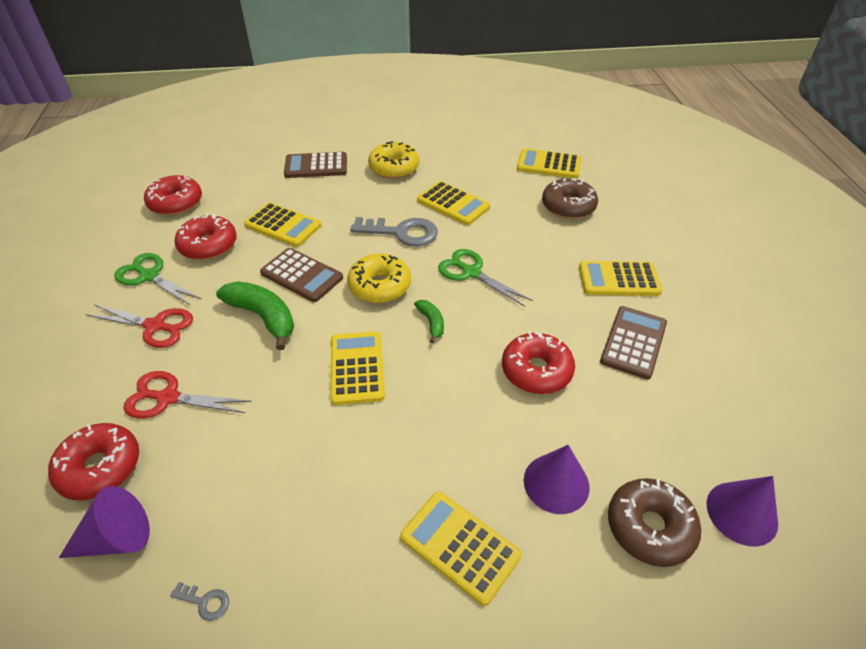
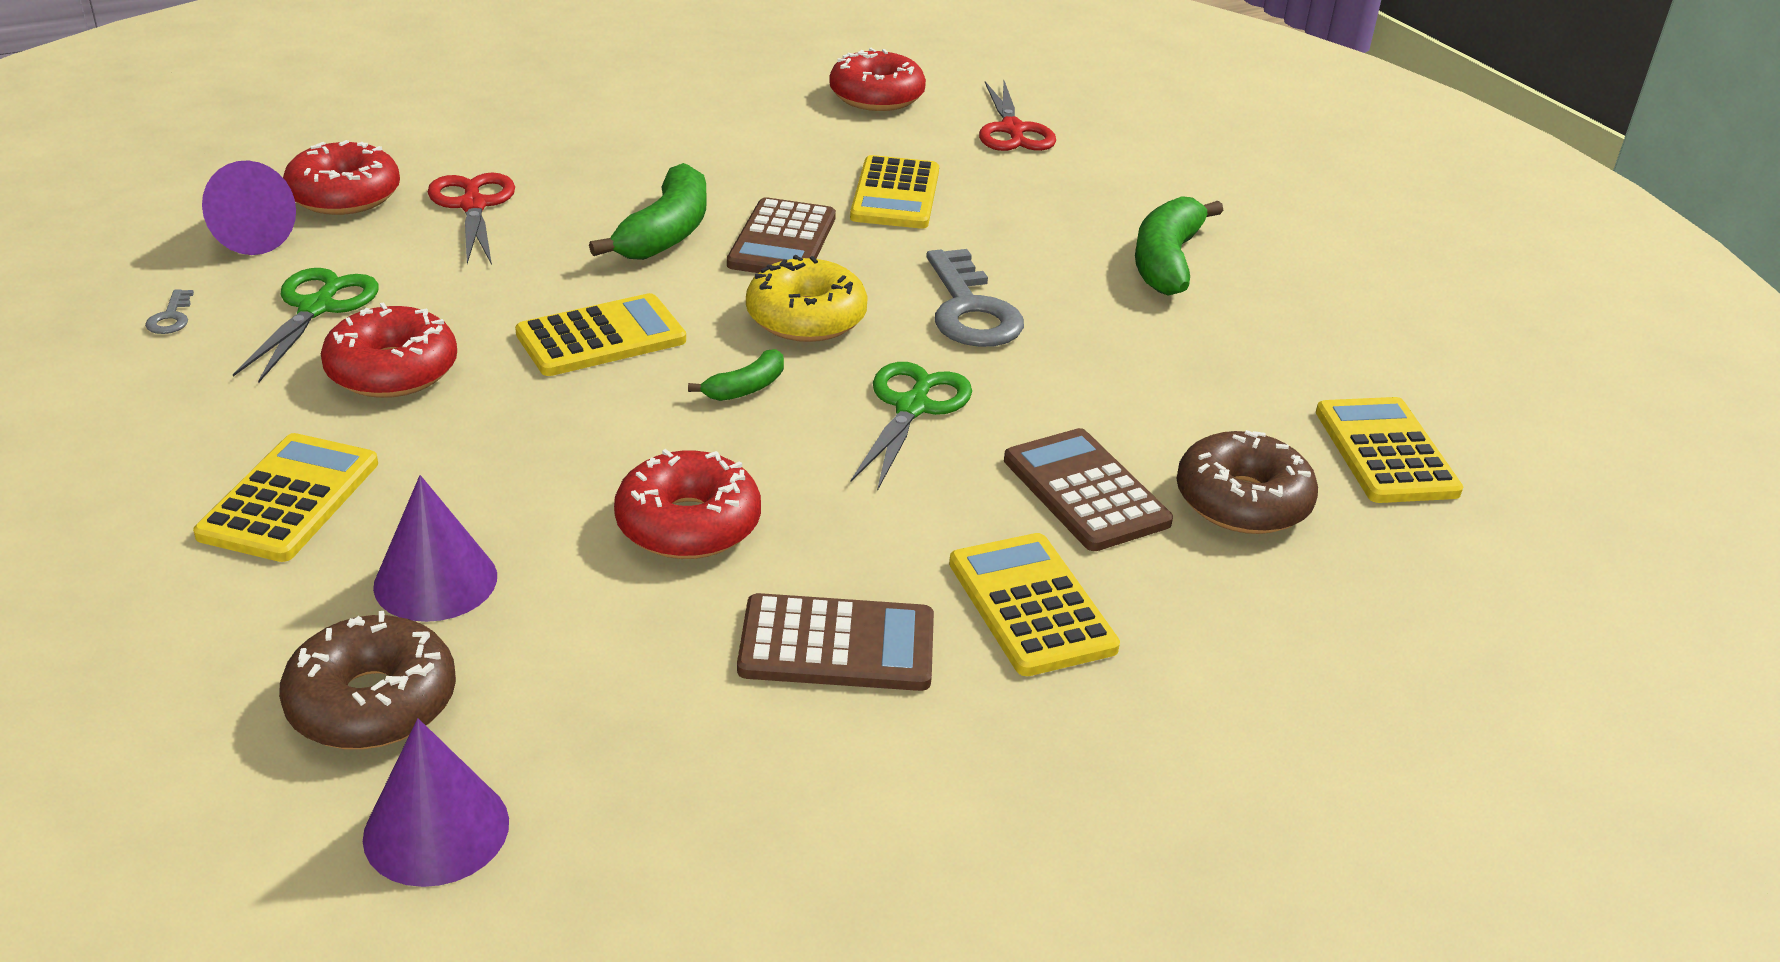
camera: 65 degrees right, 10 degrees down
(149, 276) = (697, 125): green scissors -> green scissors (317, 308)
(155, 326) = (600, 159): red scissors -> red scissors (1012, 130)
(208, 245) = (796, 148): red donut -> red donut (392, 370)
(316, 166) = (1091, 183): brown calculator -> brown calculator (1086, 491)
(394, 168) = (1166, 261): yellow donut -> green banana
(453, 204) = (1111, 349): yellow calculator -> none

